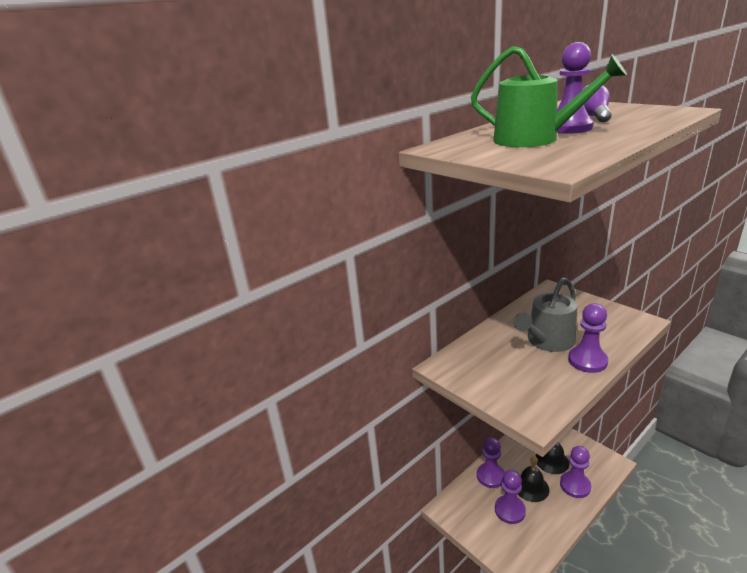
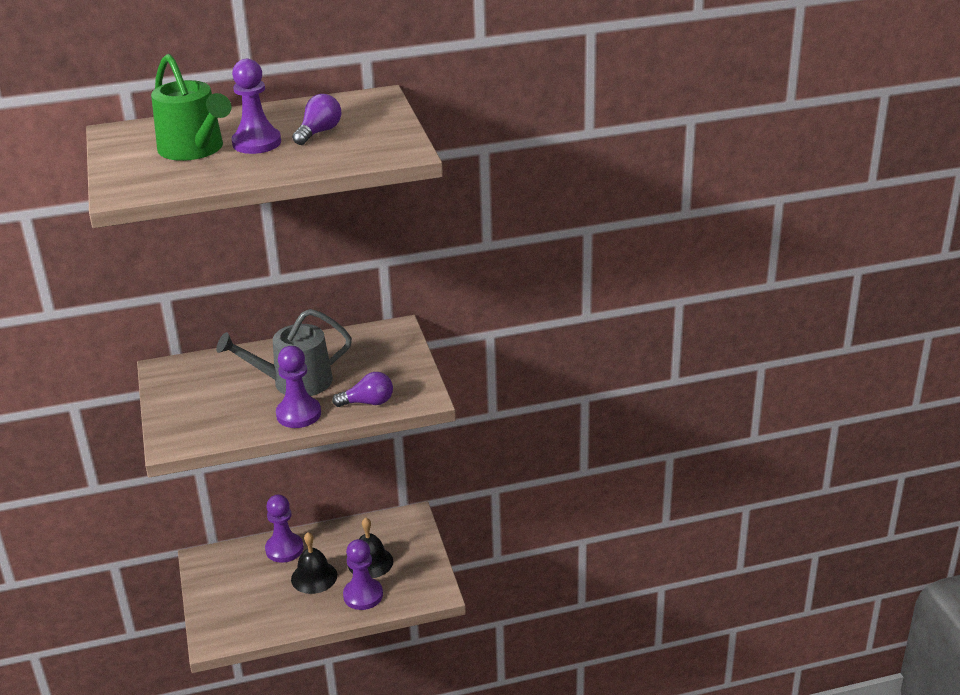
camera: 25 degrees right, 5 degrees up
(509, 510) = (264, 587): purple pawn -> none
(616, 336) = (368, 402): none -> purple light bulb

